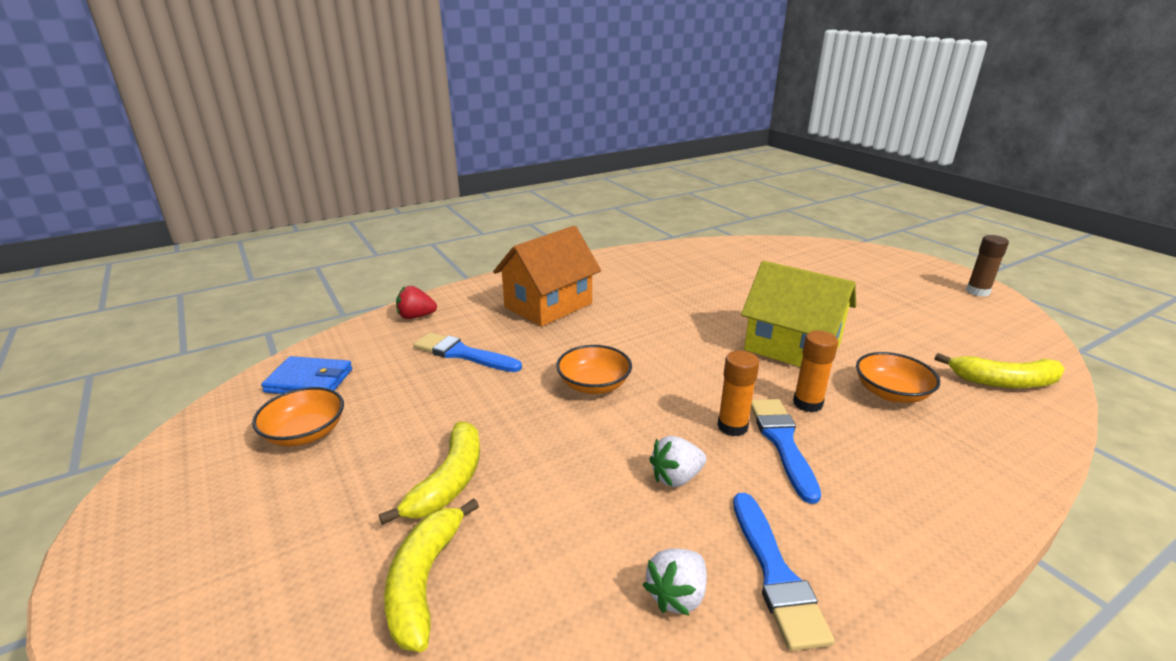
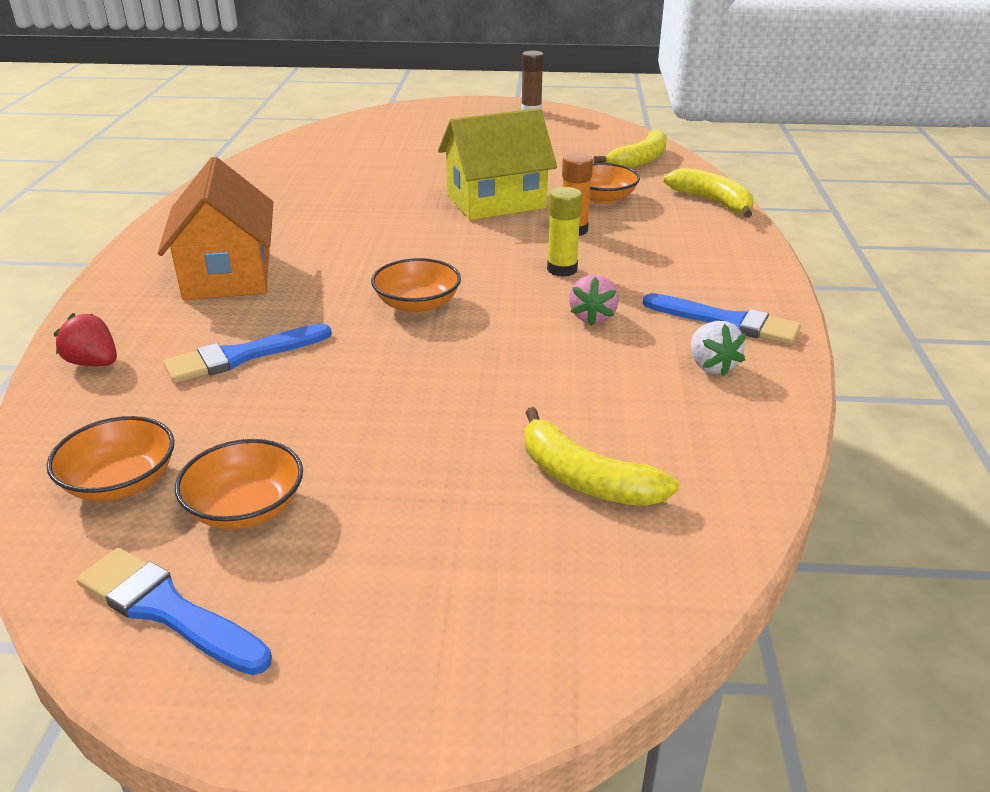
camera: 55 degrees left, 5 degrees up
(309, 380) = (120, 482): blue wallet -> orange bowl
(416, 316) = (93, 363): red strawberry -> red strawberry turned 90 degrees clockwise
(449, 482) = (464, 429): yellow banana -> yellow banana (713, 202)
(676, 477) = (592, 317): white strawberry -> pink strawberry
(732, 426) = (562, 269): orange glue stick -> yellow glue stick
(782, 442) = (605, 260): blue brush -> blue brush (167, 610)

